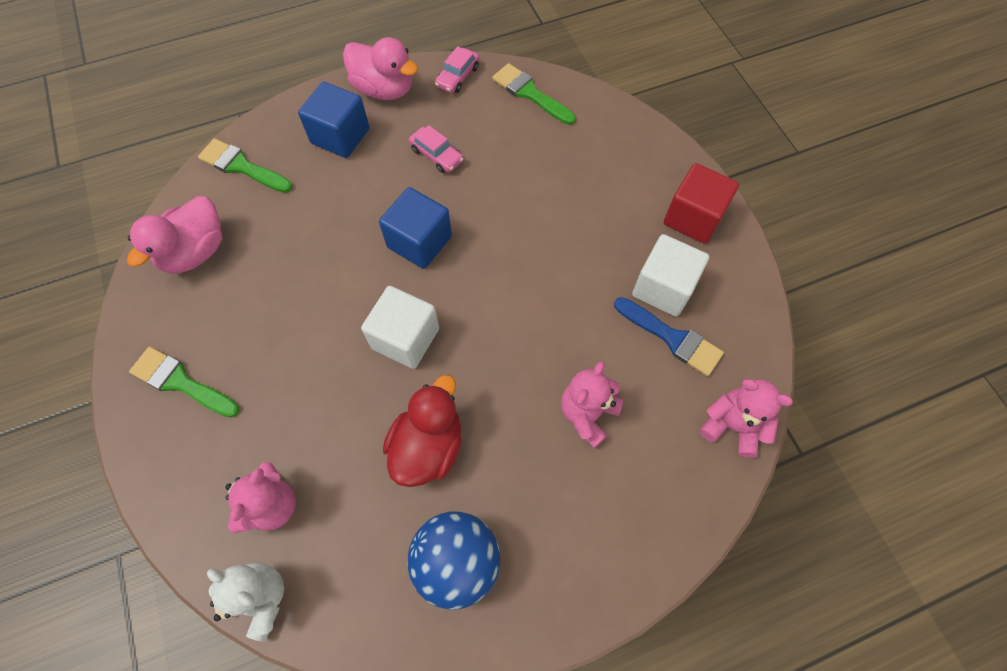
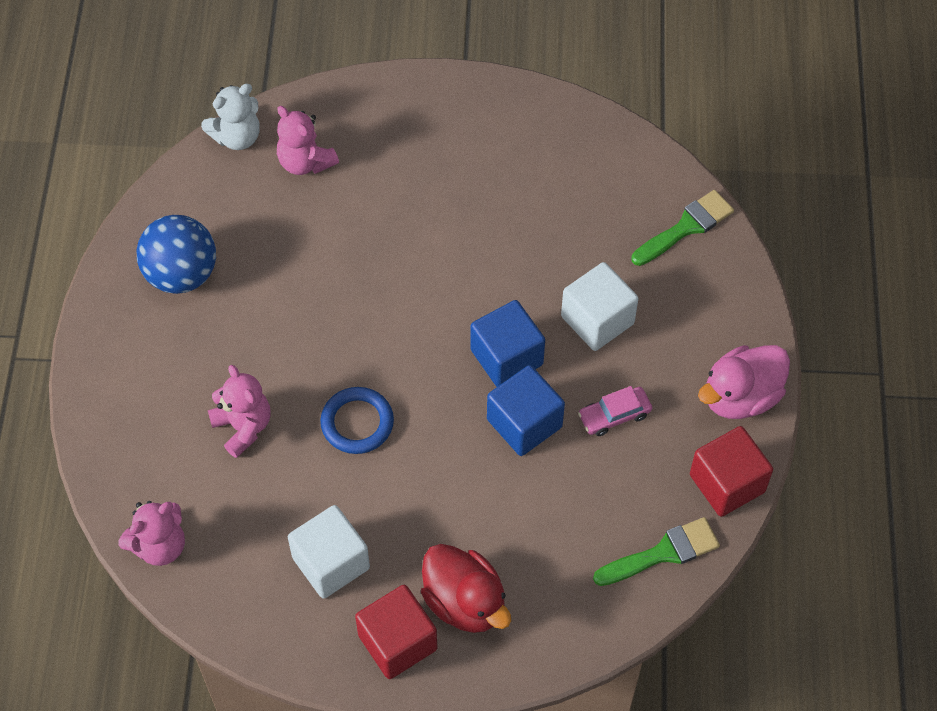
camera: 115 degrees right, 5 degrees down
(180, 382) = (455, 124): green brush -> none
(195, 252) = (593, 164): pink duck -> none
(340, 136) = (687, 330): blue cube -> blue cube (524, 423)
(405, 338) = (403, 307): white cube -> white cube (597, 320)
(428, 446) = (289, 288): red duck -> red duck (465, 602)
(457, 76) = (727, 483): pink car -> red cube
(534, 324) = (357, 423): none -> blue ring
(672, 338) = (273, 541): blue brush -> none

